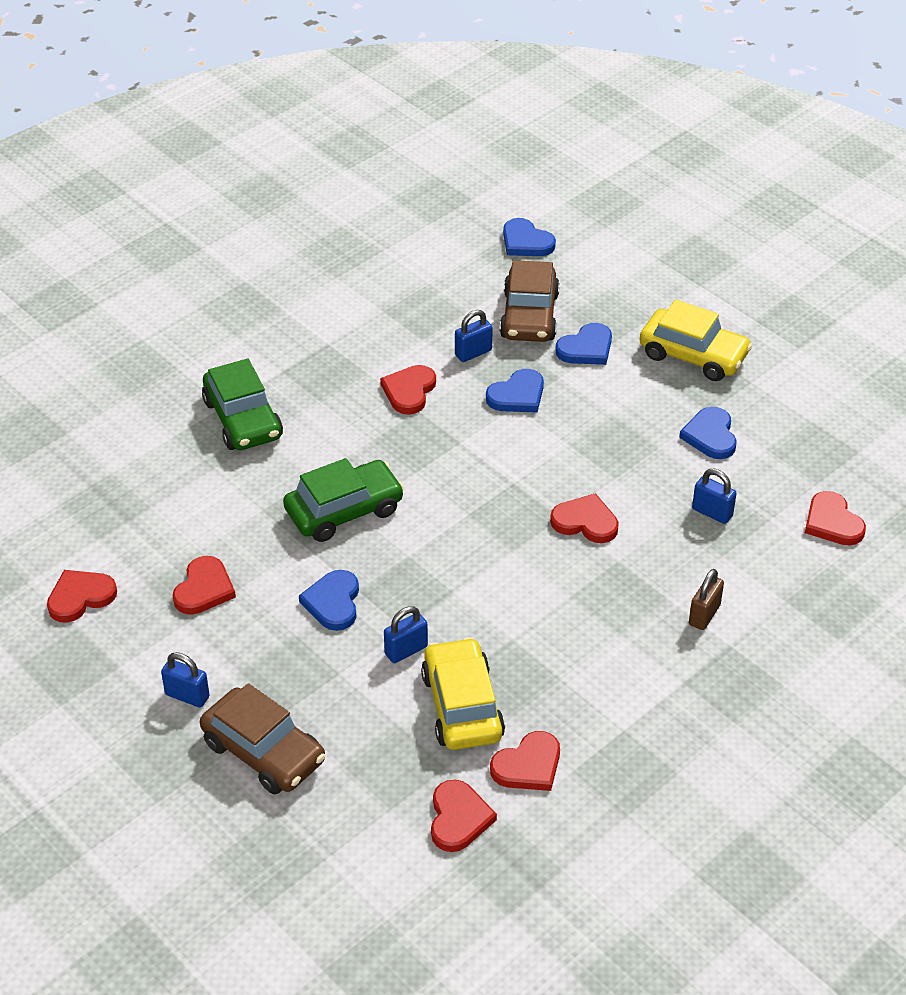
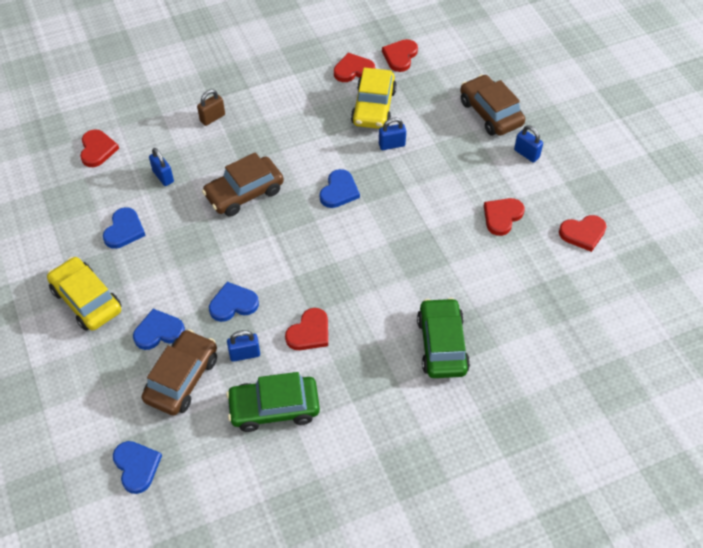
camera: 160 degrees left, 10 degrees up
(333, 602) = (424, 185): blue heart -> blue heart (339, 191)
(344, 511) = (394, 246): green car -> green car (274, 408)
(585, 522) = (244, 193): red heart -> brown car

